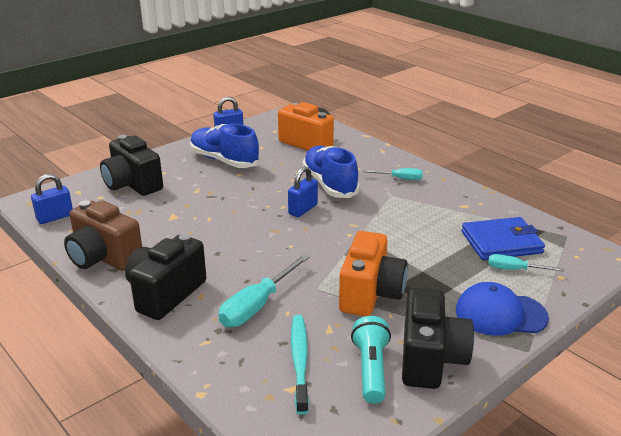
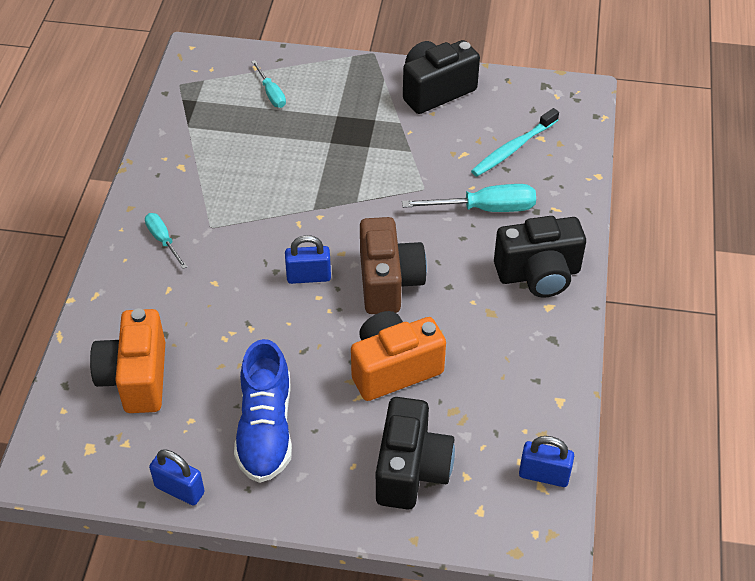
camera: 130 degrees left, 20 degrees up
(104, 258) = (549, 362): brown camera -> brown camera (389, 282)
(330, 184) = (232, 289): blue shoe -> none
(370, 294) = (396, 155): orange camera -> orange camera (393, 368)
(371, 369) = (479, 112): turquoise flashlight -> none
(500, 314) = (344, 79): blue cap -> none
(501, 242) = (232, 116): blue wallet -> none

